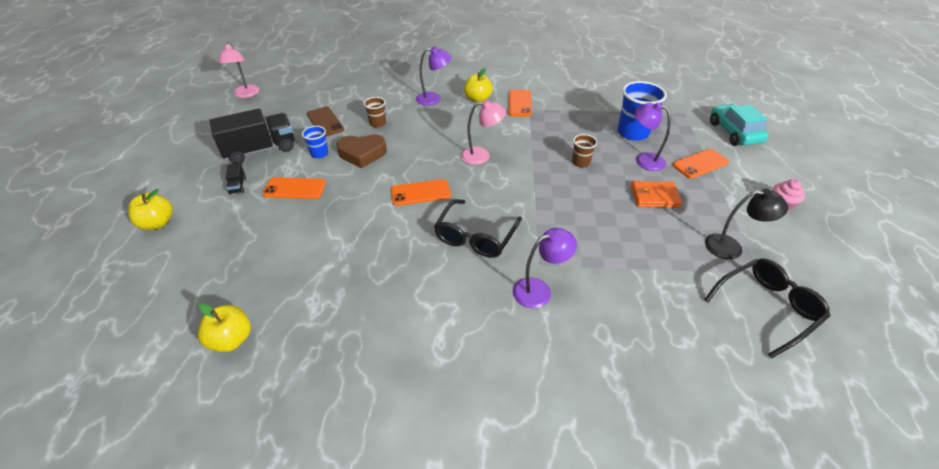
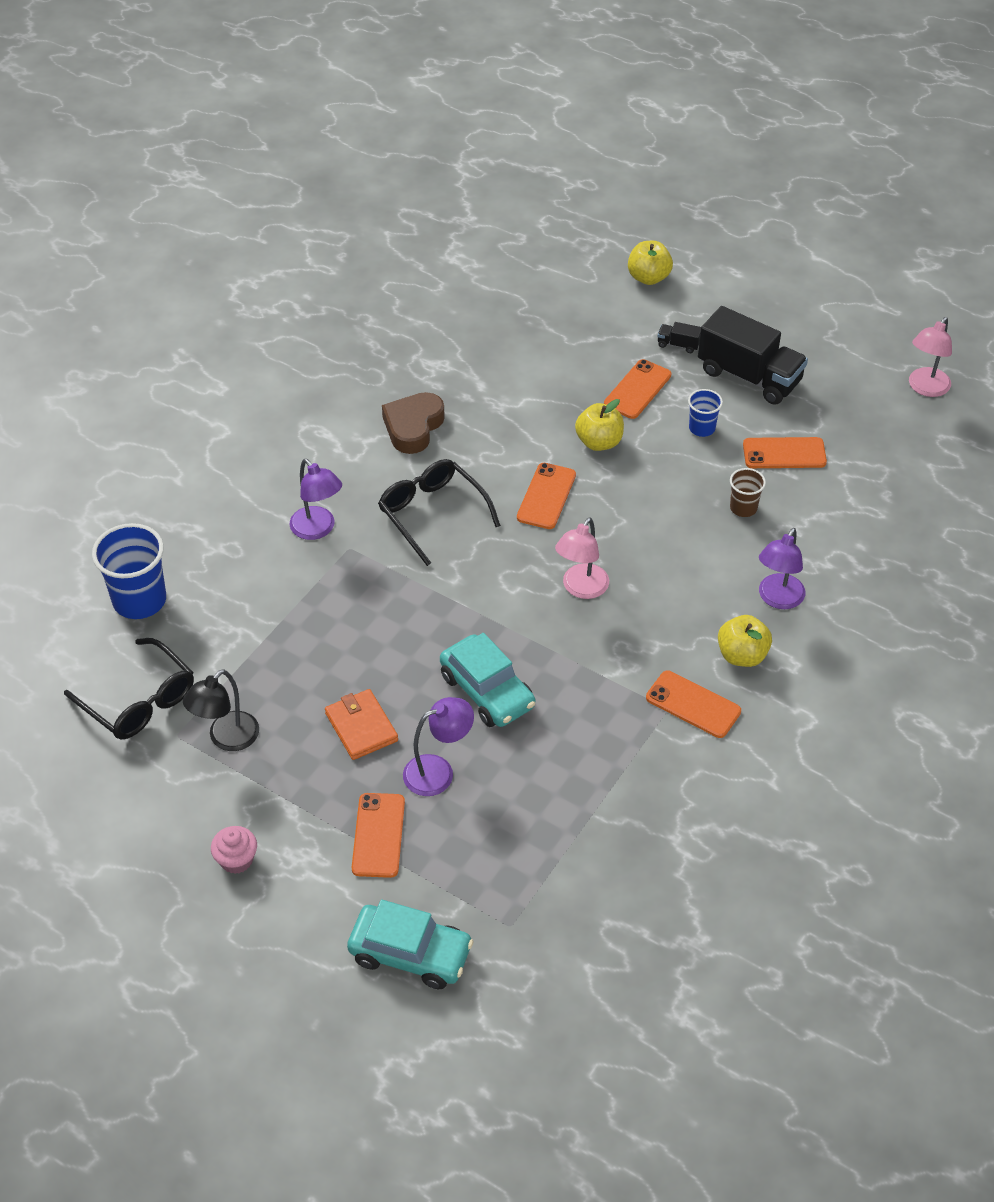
camera: 120 degrees right, 5 degrees up
(232, 339) = (437, 307): yellow apple -> yellow apple (599, 442)
(246, 94) = (925, 388): pink lamp -> pink lamp turned 75 degrees counterclockwise
(260, 150) = (749, 376): black truck -> black truck turned 60 degrees counterclockwise
(325, 122) = (784, 453): brown phone -> orange phone
(362, 154) = (672, 469): brown heart -> brown heart (413, 427)
(539, 290) = (318, 529): purple lamp -> purple lamp turned 45 degrees counterclockwise
(580, 162) = (487, 691): brown cup -> turquoise car
(632, 133) = (509, 805): blue cup -> blue cup (139, 600)
(654, 196) = (361, 727): orange wallet -> orange wallet turned 60 degrees counterclockwise
(767, 308) = (139, 701): black glasses -> black glasses turned 45 degrees counterclockwise

